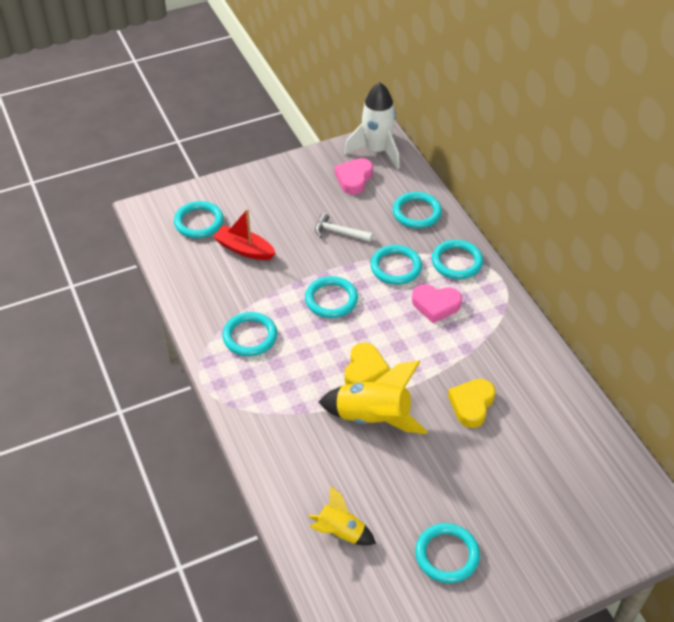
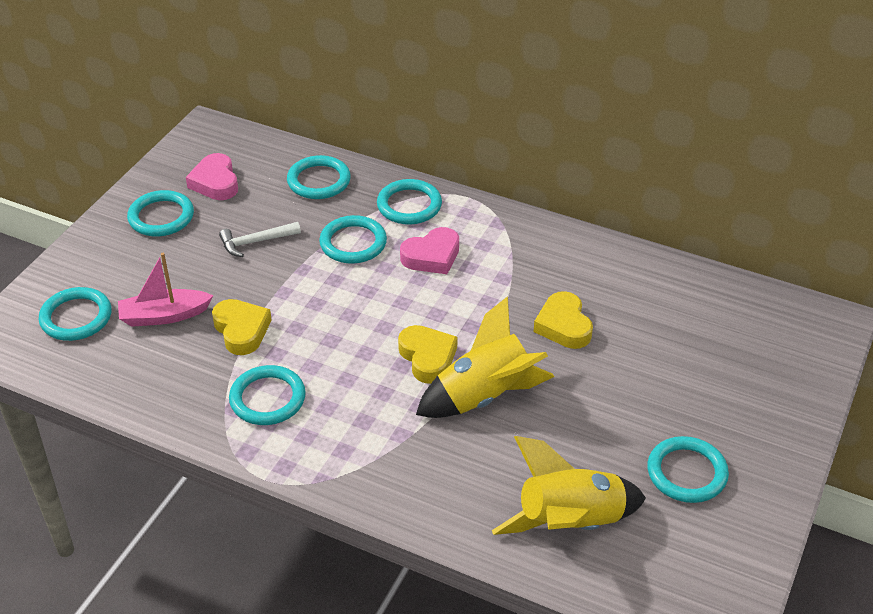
camera: 40 degrees left, 5 degrees down
(244, 249) = (164, 316): red boat -> pink boat
(276, 285) = (241, 330): none -> yellow heart
(331, 299) = (318, 311): turquoise ring -> turquoise ring (161, 217)
(340, 532) = (570, 523): yellow rocket -> yellow rocket, size x1.68
(377, 151) = (211, 143): white rocket -> none

